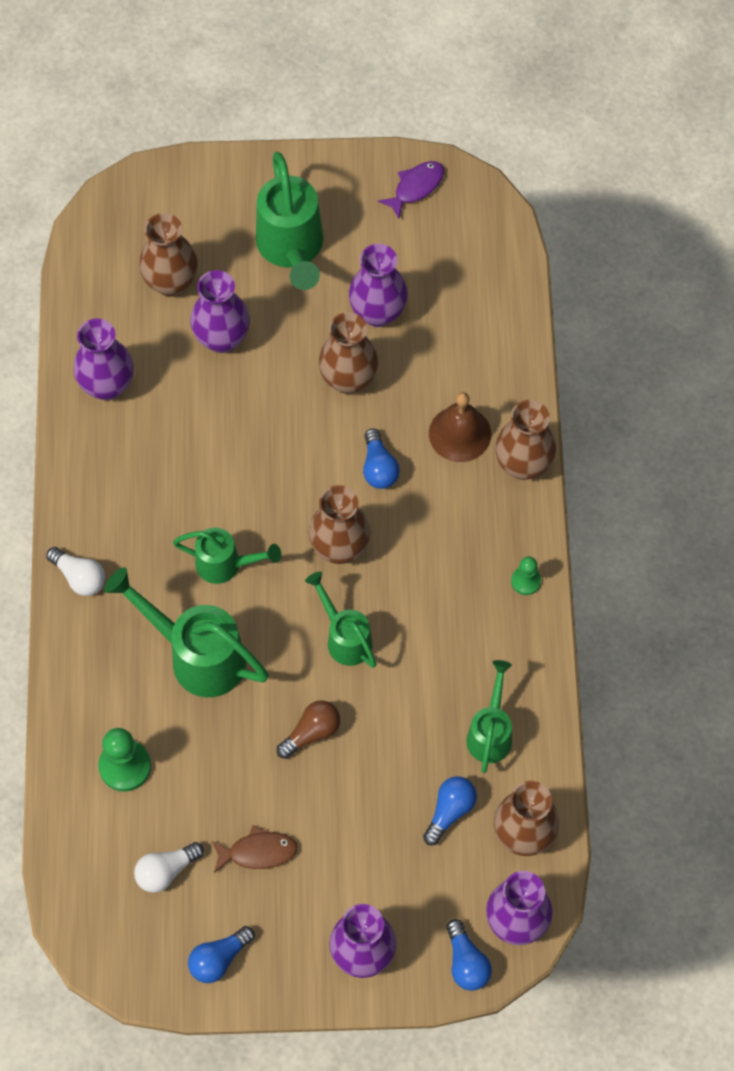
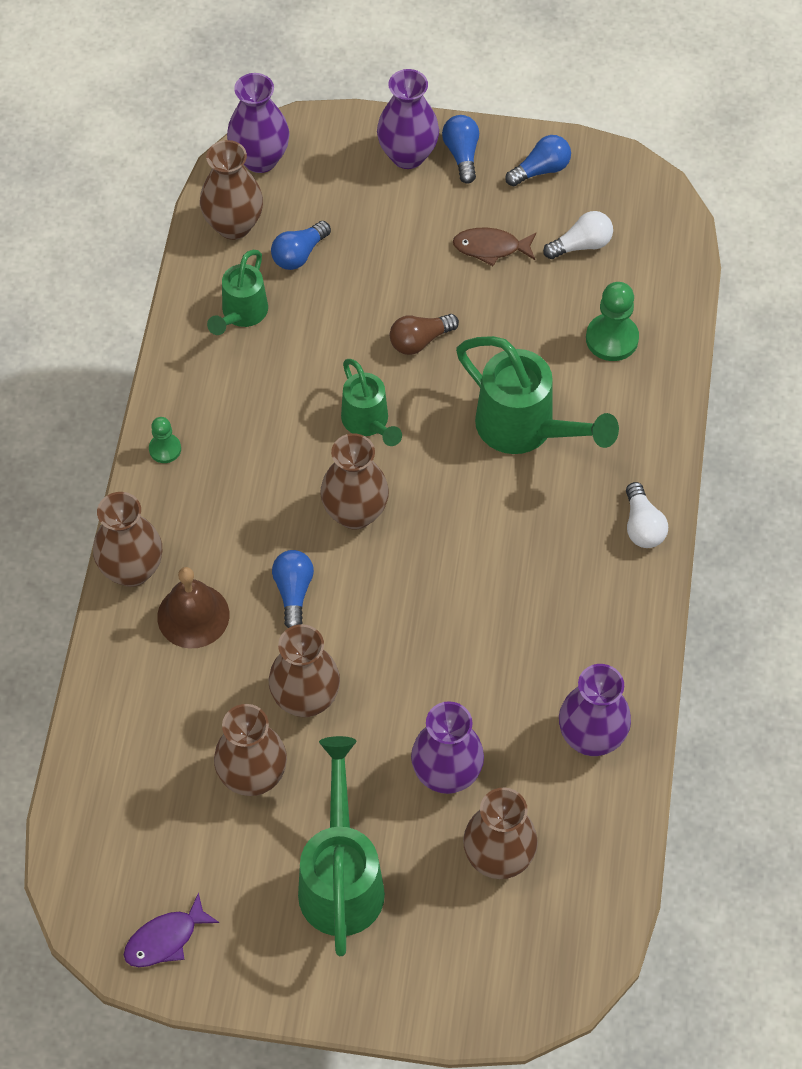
camera: 170 degrees left, 5 degrees down
(79, 577) = (642, 526): white light bulb -> white light bulb turned 150 degrees counterclockwise
(226, 565) = (481, 514): green watering can -> none
(378, 312) = (253, 776): purple vase -> brown vase
(466, 962) = (314, 135): blue light bulb -> blue light bulb (462, 154)

